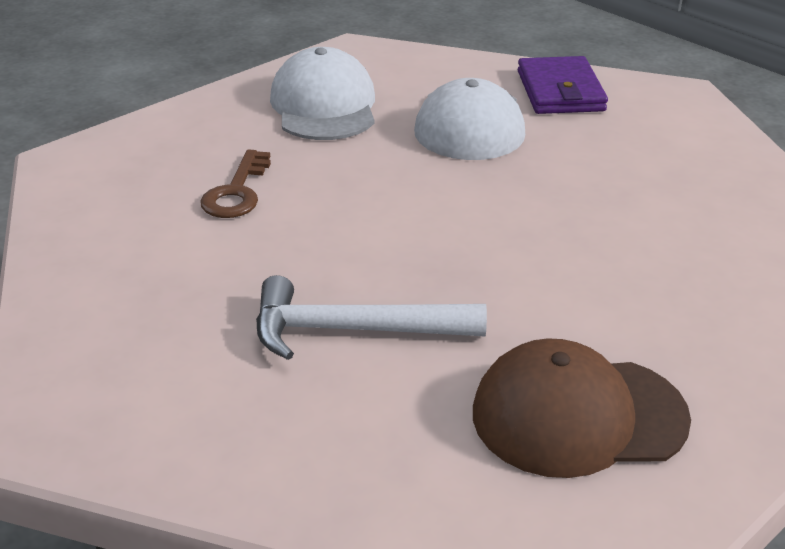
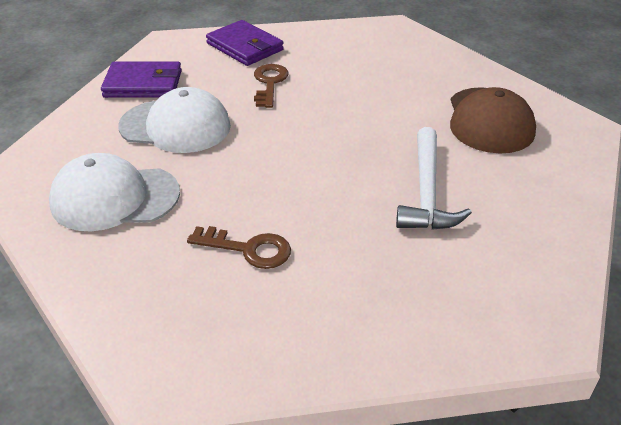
camera: 85 degrees left, 5 degrees up
(605, 181) = (269, 83): none -> brown key
(704, 152) = (245, 47): none -> purple wallet

